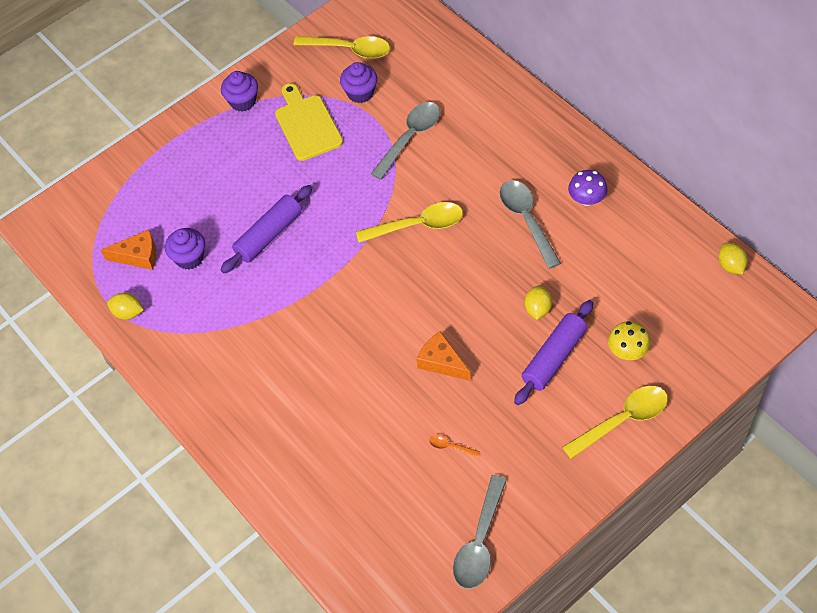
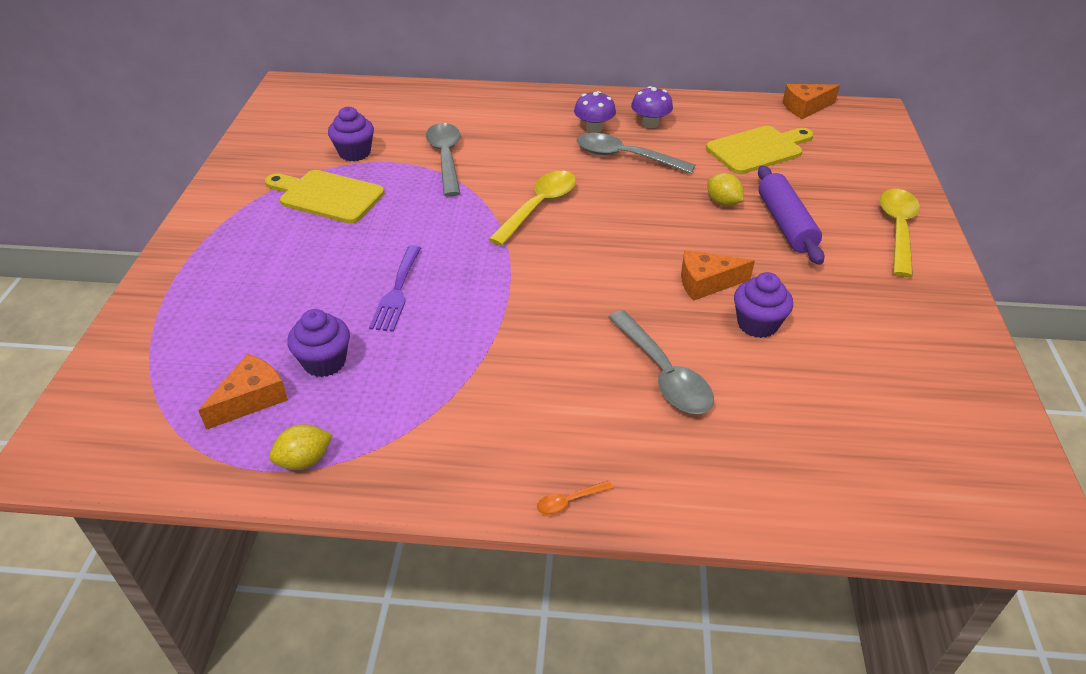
camera: 50 degrees left, 15 degrees down
(243, 101) = (229, 212): purple cupcake -> purple cupcake (757, 324)
(269, 235) = (397, 292): purple rolling pin -> purple fork
(349, 49) = (304, 132): yellow spoon -> none
(450, 446) = (812, 337): orange spoon -> orange spoon (569, 501)
(480, 542) = (954, 389): grey spoon -> grey spoon (663, 374)
(540, 176) = (594, 128): none -> purple mushroom
(627, 351) = (827, 188): yellow mushroom -> none
(631, 280) = (758, 149): none -> yellow cutting board
(730, 265) = (805, 108): yellow lemon -> orange cheese

